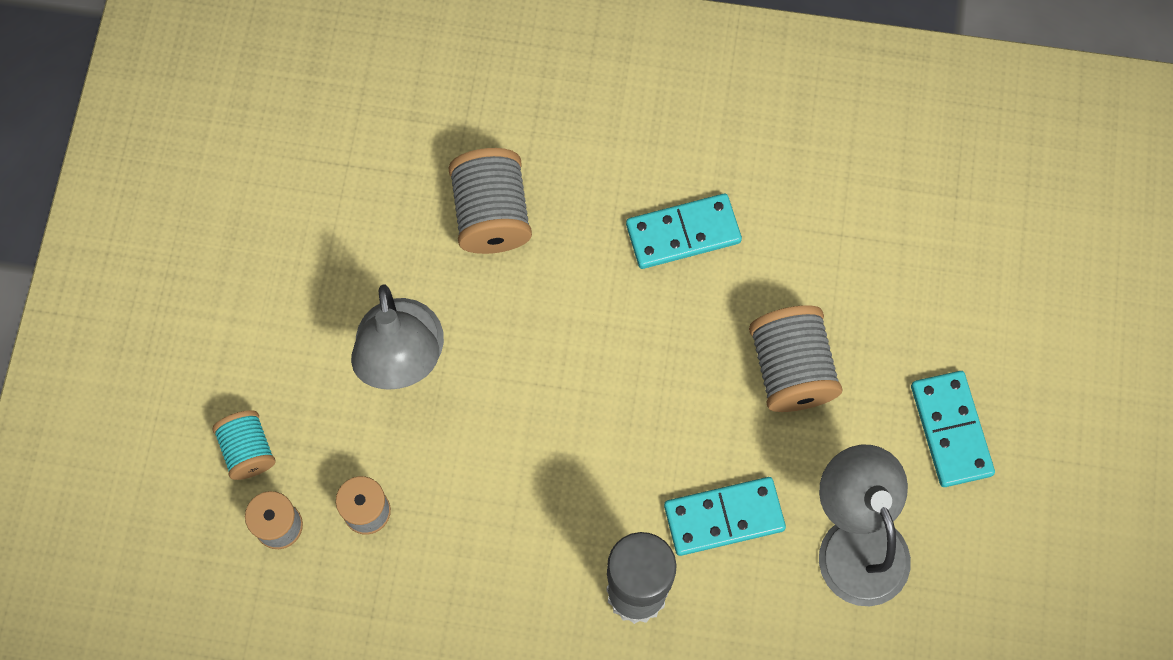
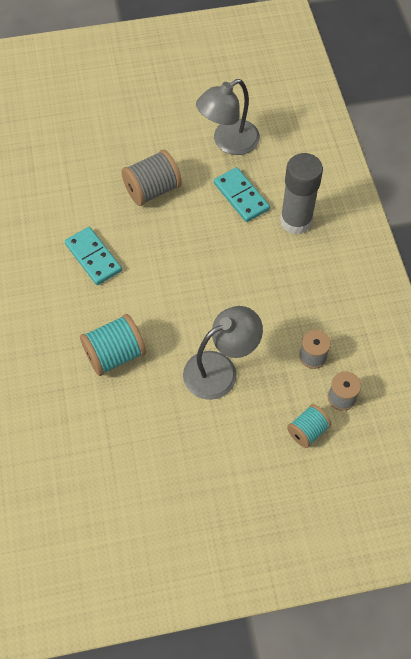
camera: 110 degrees left, 10 degrees down
(491, 214) = (115, 354): grey spool -> turquoise spool
(951, 430) = (157, 120): turquoise domino -> none

